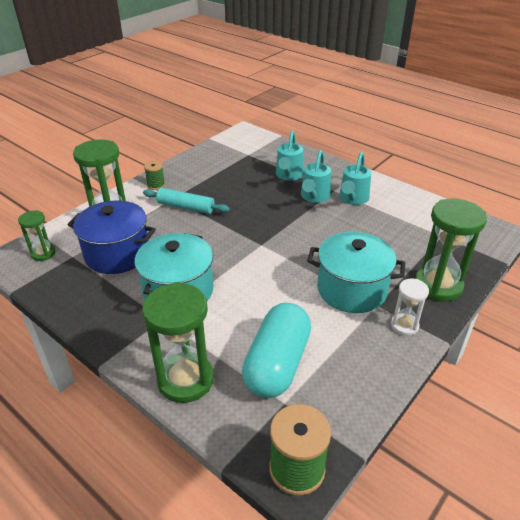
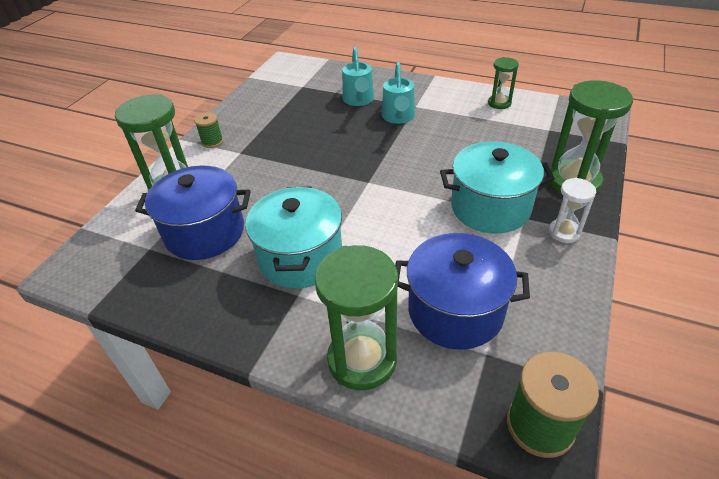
camera: 15 degrees left, 5 degrees up
(43, 253) = (109, 254): green hourglass -> green hourglass (499, 103)
(186, 207) = (260, 159): turquoise rolling pin -> none
(277, 363) = (455, 311): turquoise capsule -> blue pot
(352, 199) = (440, 111): turquoise watering can -> none

